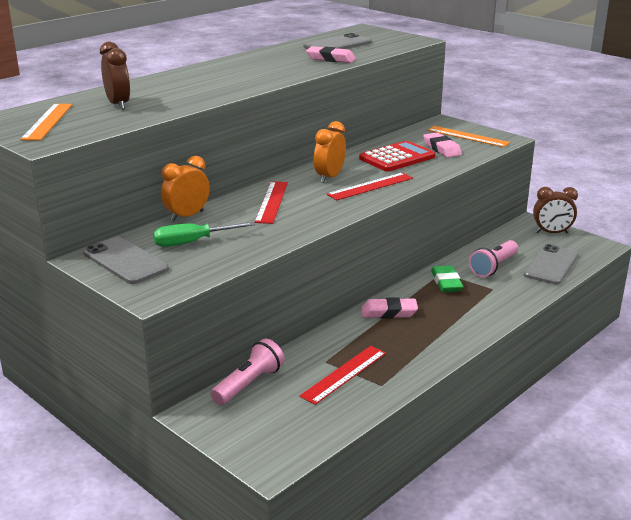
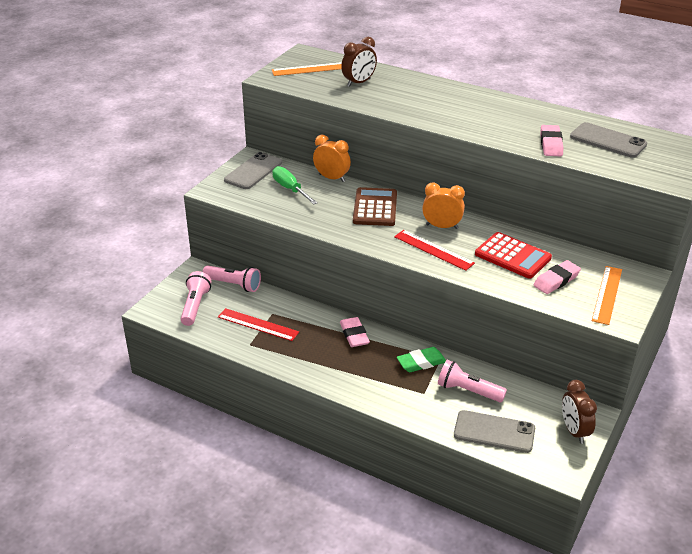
camera: 75 degrees right, 10 degrees up
(271, 202) = (375, 208): red ruler -> brown calculator
(280, 422) = (195, 306): none -> pink flashlight

